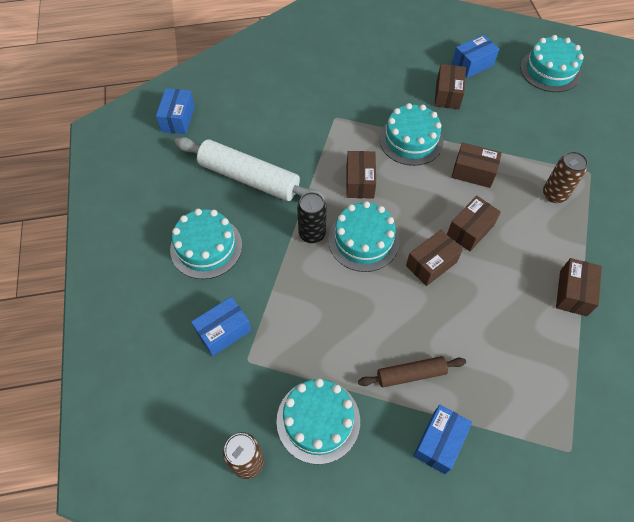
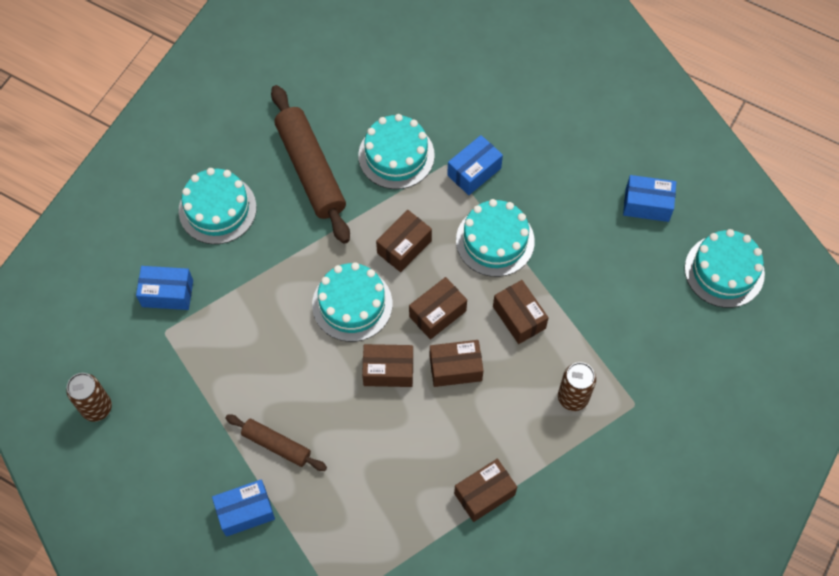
camera: 40 degrees right, 5 degrees up
(178, 119) = (302, 62): blue box -> blue box (474, 172)
(249, 178) = (310, 170): white rolling pin -> brown rolling pin
(312, 234) = (314, 264): black can -> none
(318, 420) = (173, 420): turquoise cake -> turquoise cake (396, 155)
(447, 94) = (583, 219): brown box -> brown box (437, 314)

